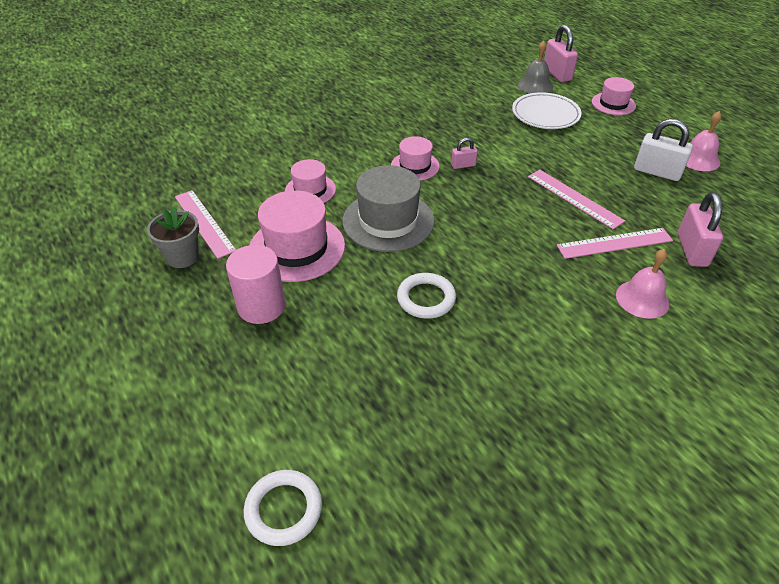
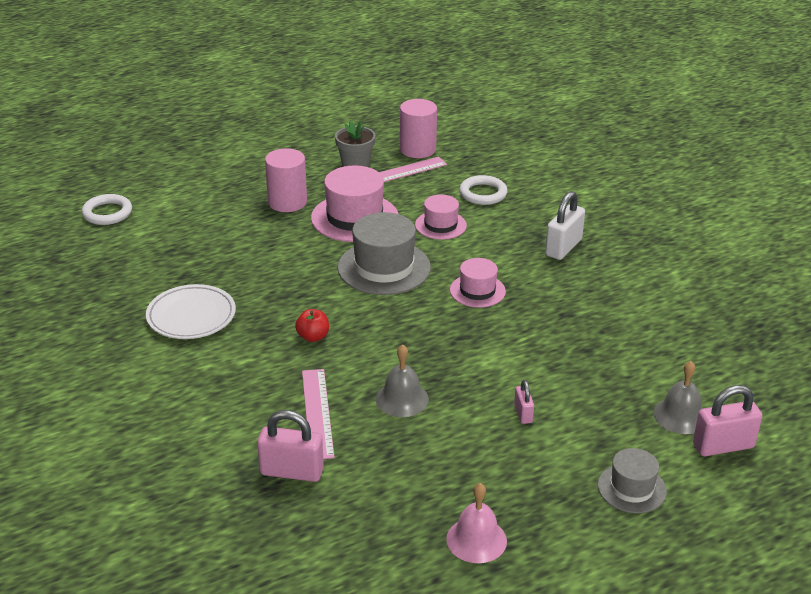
camera: 95 degrees right, 10 degrees down
(154, 212) = (417, 149): none -> pink cylinder
(426, 298) = (271, 281): white ring -> white ring (483, 193)
(463, 165) = (476, 325): pink padlock -> pink padlock (523, 414)
(511, 257) = (313, 337): none -> red apple
(545, 115) = (595, 410): white plate -> white plate (191, 316)
(574, 198) = (402, 399): pink ruler -> grey bell
(613, 104) = (631, 488): pink hat -> grey hat
(642, 299) = (230, 412): pink bell -> none
(657, 172) = (448, 486): white padlock -> white padlock (563, 247)

